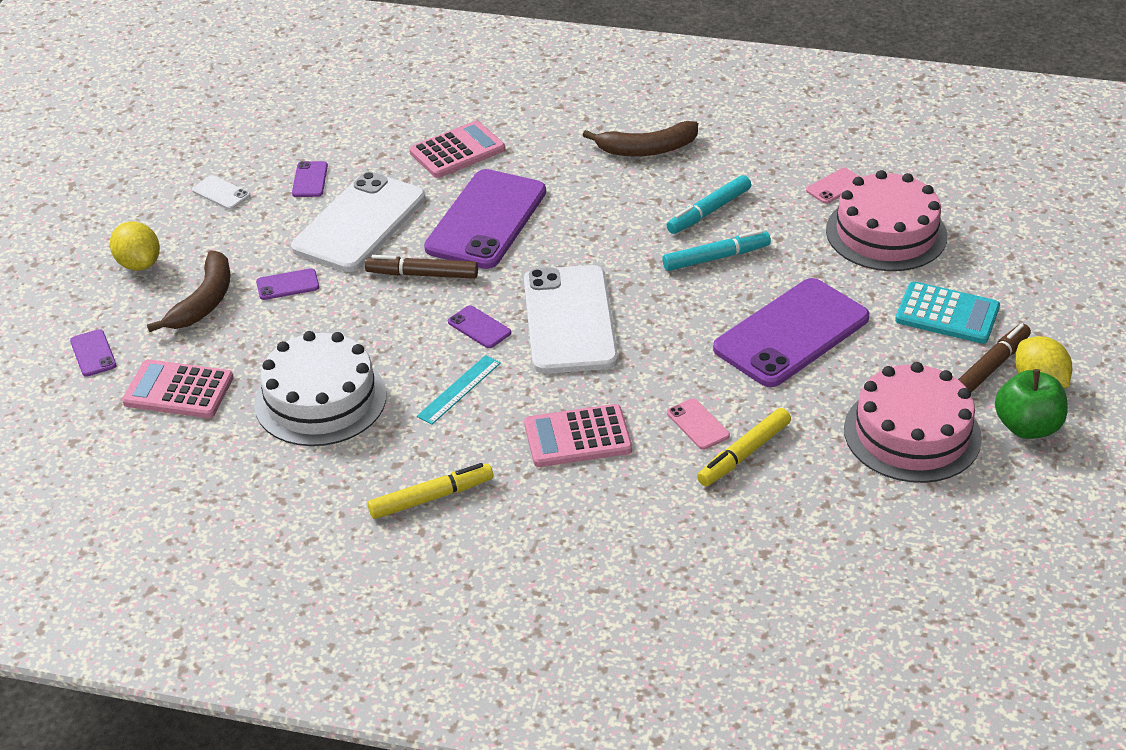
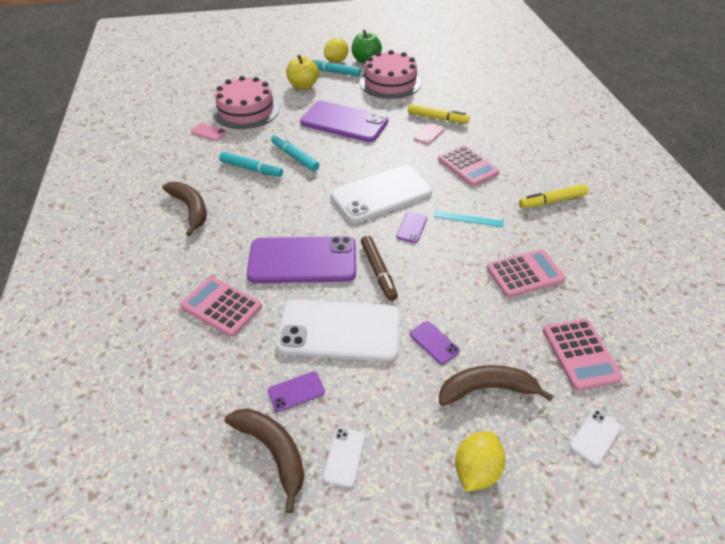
camera: 115 degrees left, 5 degrees up
(93, 353) = (595, 436): purple phone -> white phone
(262, 156) = (273, 451): none -> brown banana
(320, 399) = (525, 274): white cake -> pink calculator
(431, 498) = (552, 201): yellow marker -> yellow marker turned 60 degrees counterclockwise
(947, 314) = (303, 86): turquoise calculator -> yellow apple
(991, 367) = (334, 72): brown marker -> turquoise marker

